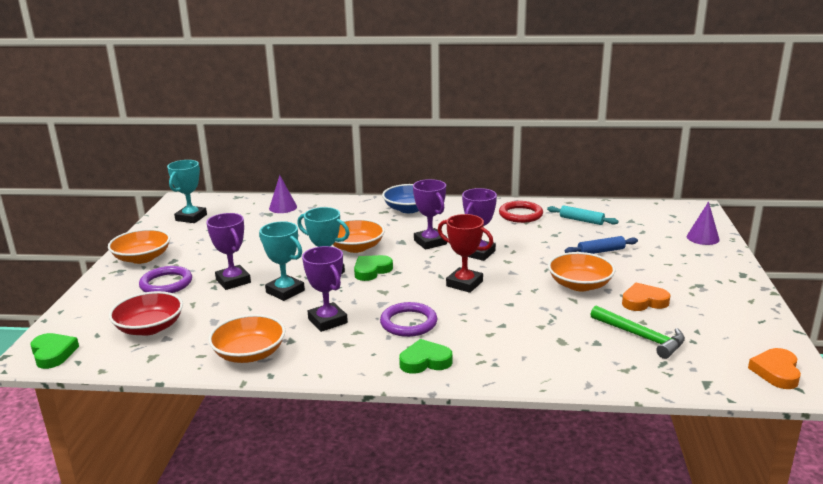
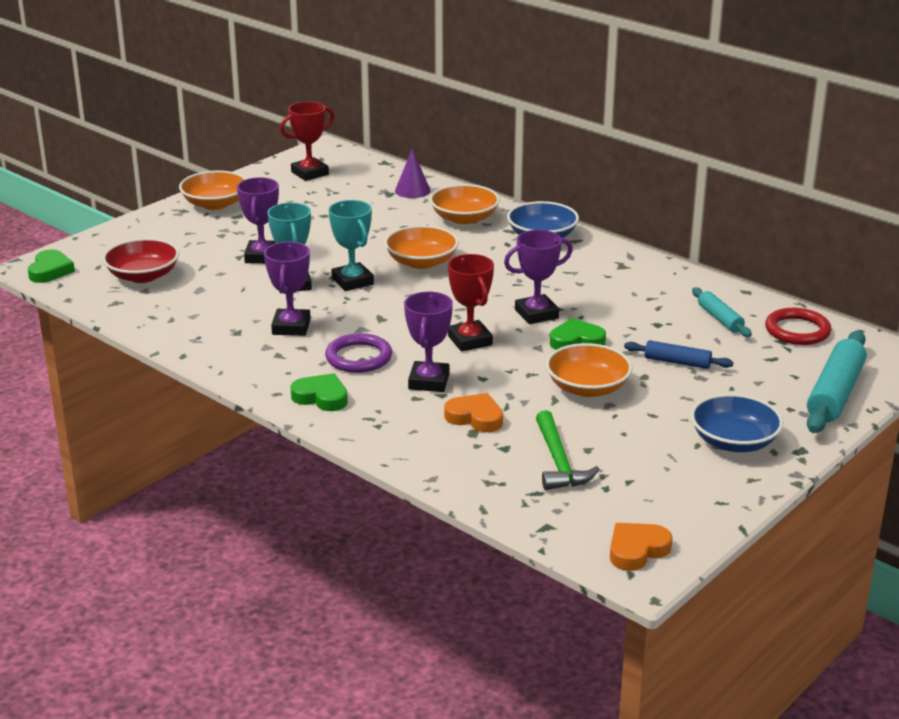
camera: 35 degrees right, 5 degrees up
(166, 283) = (204, 238): purple ring -> none
(191, 217) = (310, 173): turquoise trophy -> red trophy
(249, 354) = (190, 330): orange bowl -> orange bowl (464, 218)
(371, 270) = (400, 293): green heart -> green heart (576, 341)
(430, 242) = (504, 283): purple trophy -> purple trophy (429, 381)
(520, 214) = (658, 287): red ring -> red ring (797, 330)
(644, 301) = (626, 431): orange heart -> orange heart (475, 417)
(702, 238) = (835, 393): purple cone -> turquoise rolling pin
(705, 283) = (734, 441): none -> blue bowl

